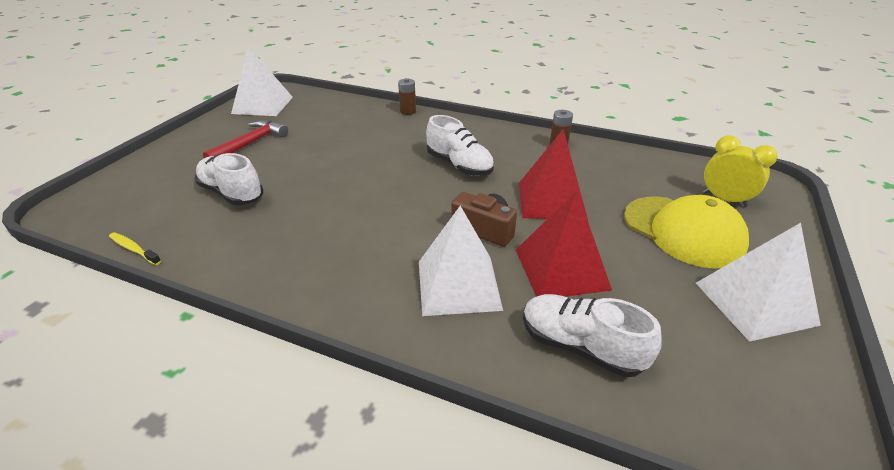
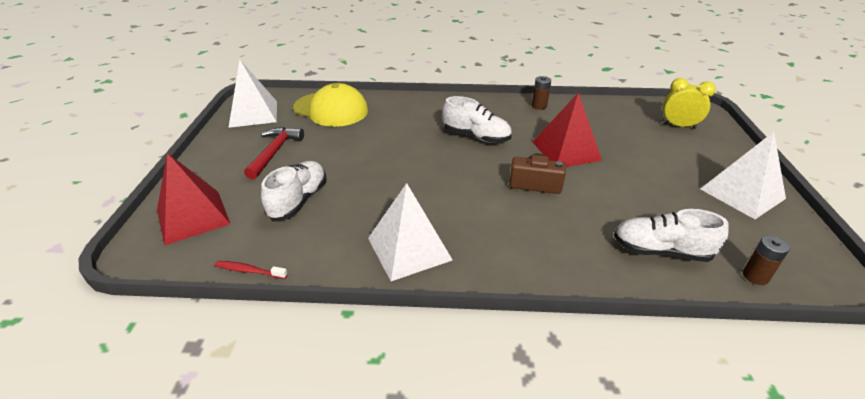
camera: 20 degrees left, 0 degrees up
(134, 249) = (249, 271): yellow toothbrush -> red toothbrush
(232, 193) = (298, 201): white shoe -> white shoe turned 90 degrees clockwise
(408, 111) = (396, 97): brown battery -> brown battery (755, 276)
(458, 285) = (548, 230): white pyramid -> white pyramid (409, 249)
(561, 269) = (610, 200): red pyramid -> red pyramid (193, 216)
(683, 231) = (668, 154): yellow cap -> yellow cap (331, 109)

